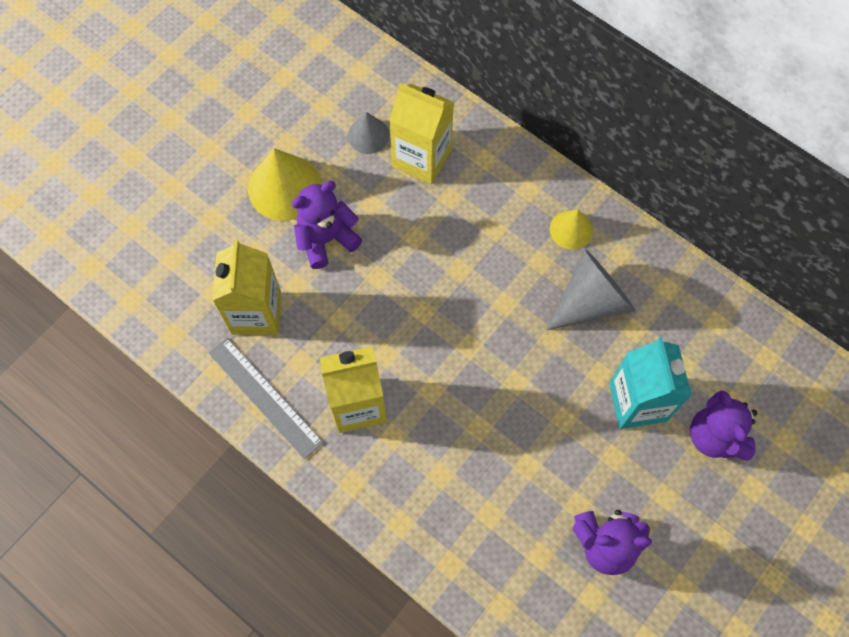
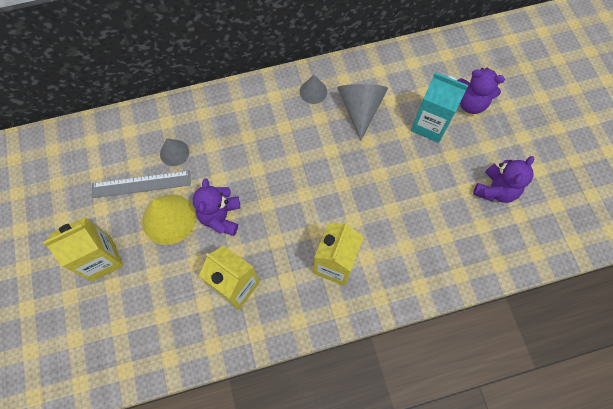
camera: 55 degrees left, 0 degrees up
(265, 397) = (293, 314): grey ruler -> grey ruler (141, 184)
(422, 158) = (212, 135): yellow carton -> yellow carton (102, 259)
(571, 230) = (313, 91): yellow cone -> grey cone

